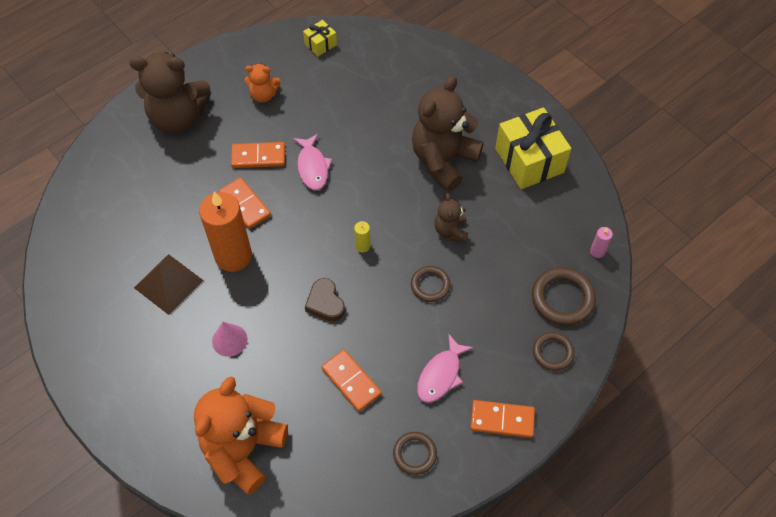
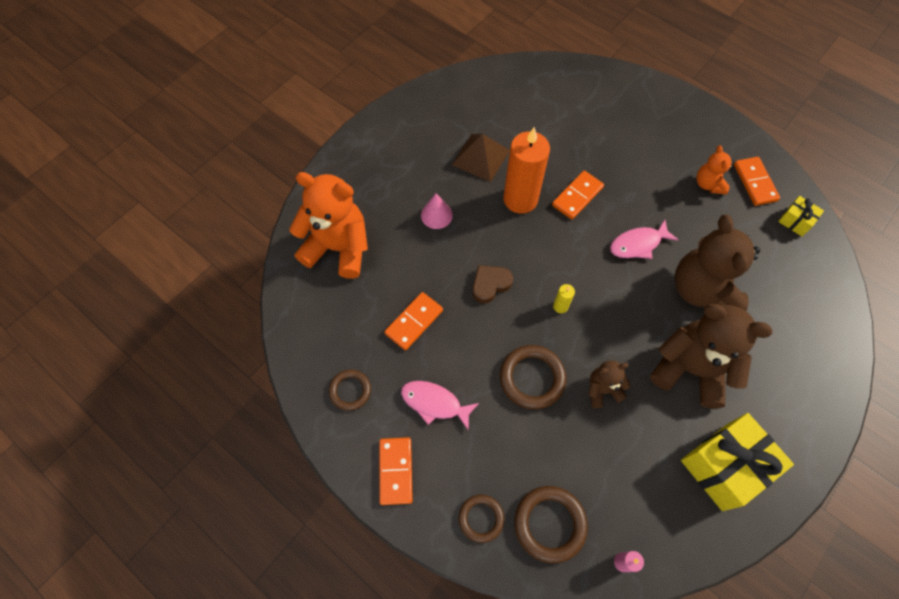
camera: 80 degrees right, 5 degrees up
(178, 117) = (655, 122): brown teddy bear -> brown teddy bear (701, 290)
(258, 156) = (634, 195): orange domino -> orange domino (755, 182)
(430, 285) = (532, 378): brown ring -> brown ring, size x1.59

